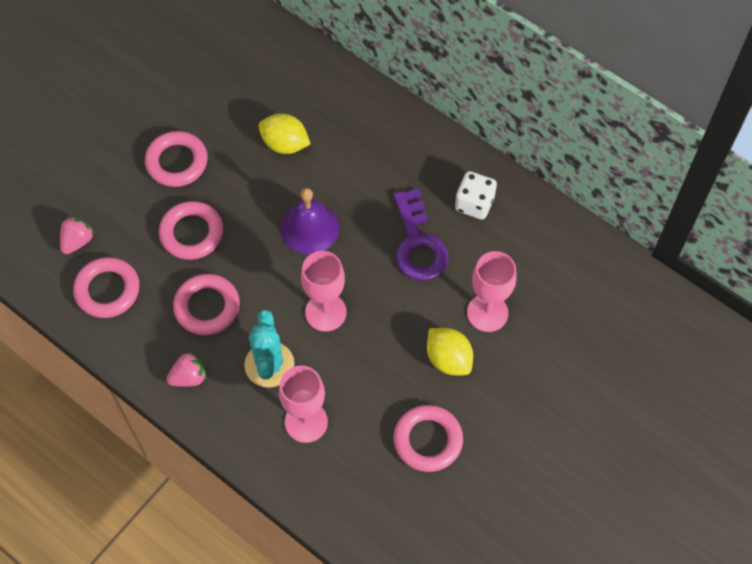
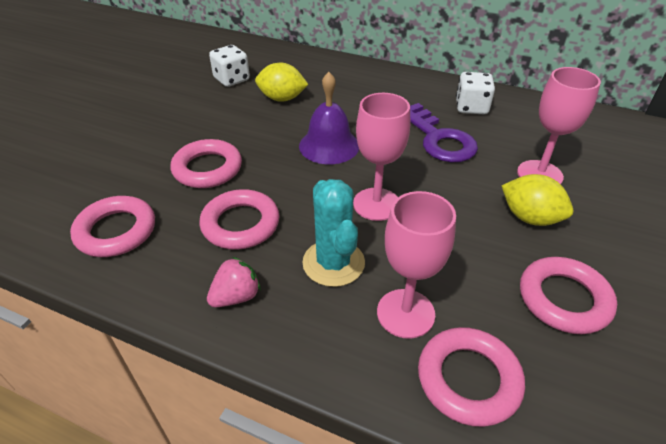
camera: 15 degrees left, 20 degrees down
(77, 241) = (77, 196): pink strawberry -> none
(177, 162) = (180, 124): pink ring -> pink ring (468, 379)
(240, 98) = (231, 79): none -> white dice

